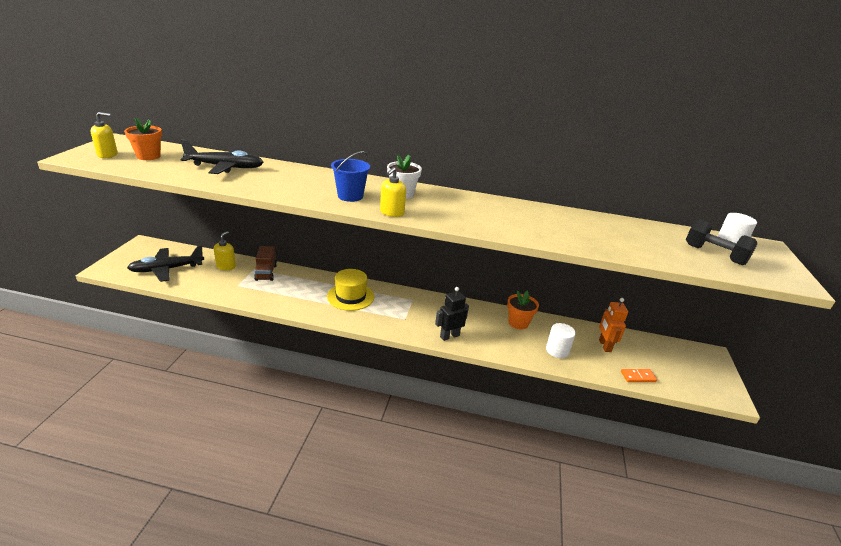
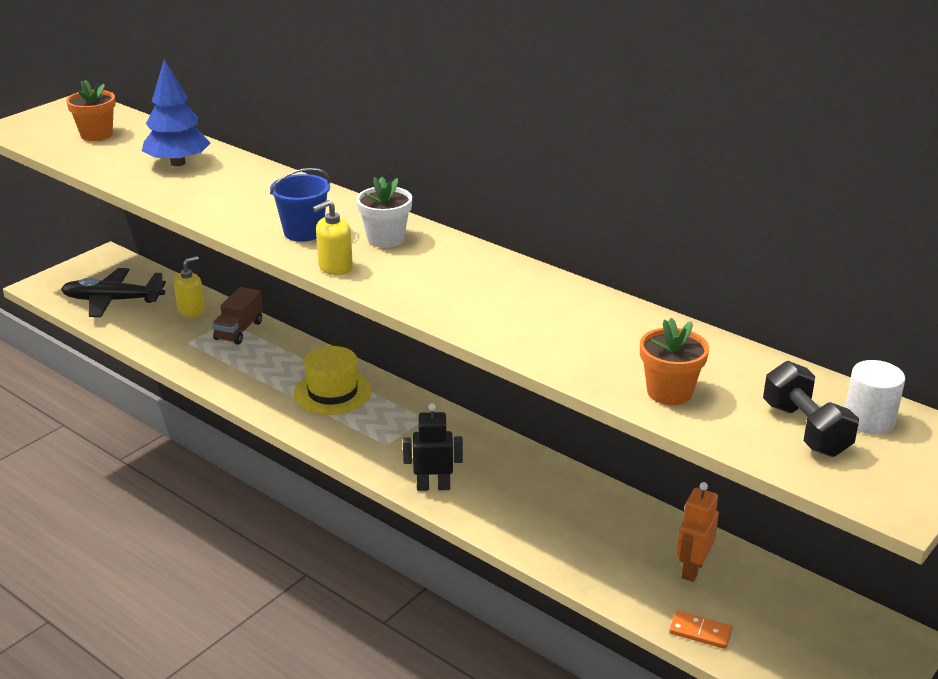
camera: 30 degrees right, 0 degrees up
(107, 155) = (50, 127): yellow soap dispenser -> none
(225, 167) = (178, 163): black plane -> blue tree
(518, 323) = (569, 495): orange flower pot -> orange flower pot (669, 392)
(557, 350) = (594, 554): white cylinder -> none

